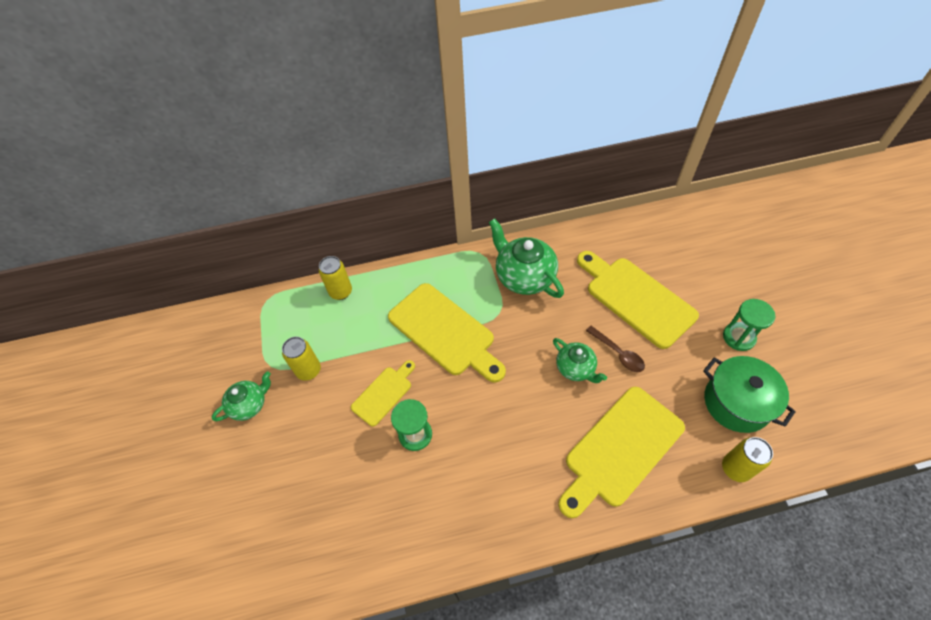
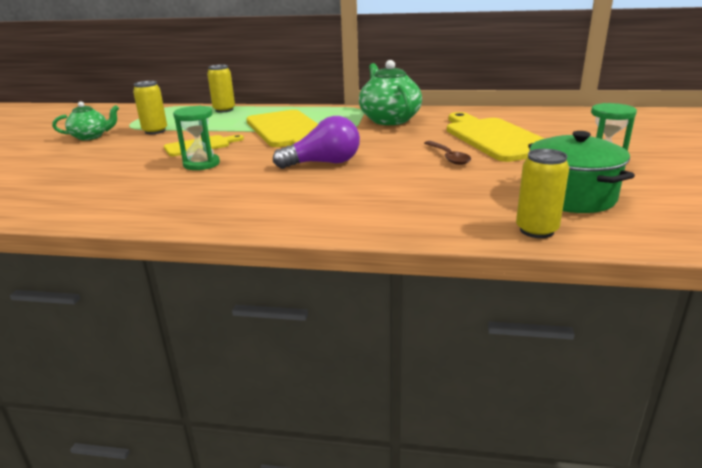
camera: 20 degrees right, 30 degrees down
(523, 398) = (323, 163): none -> purple light bulb
(576, 368) = (394, 158): green teapot -> none
(620, 449) = (398, 199): yellow cutting board -> none

